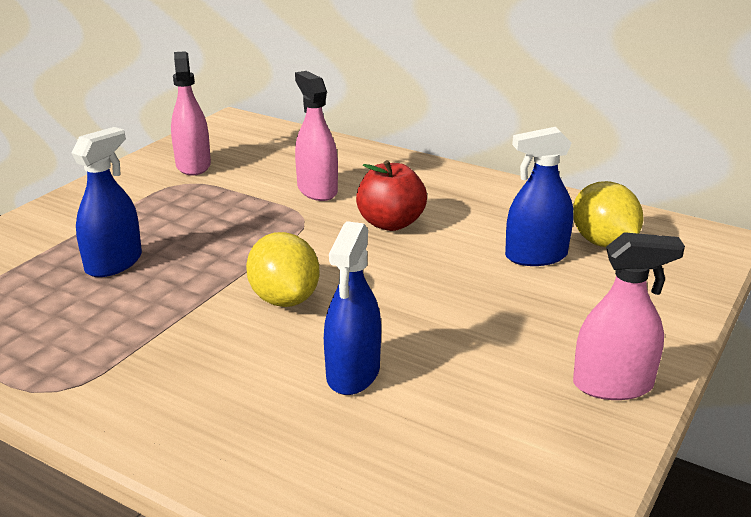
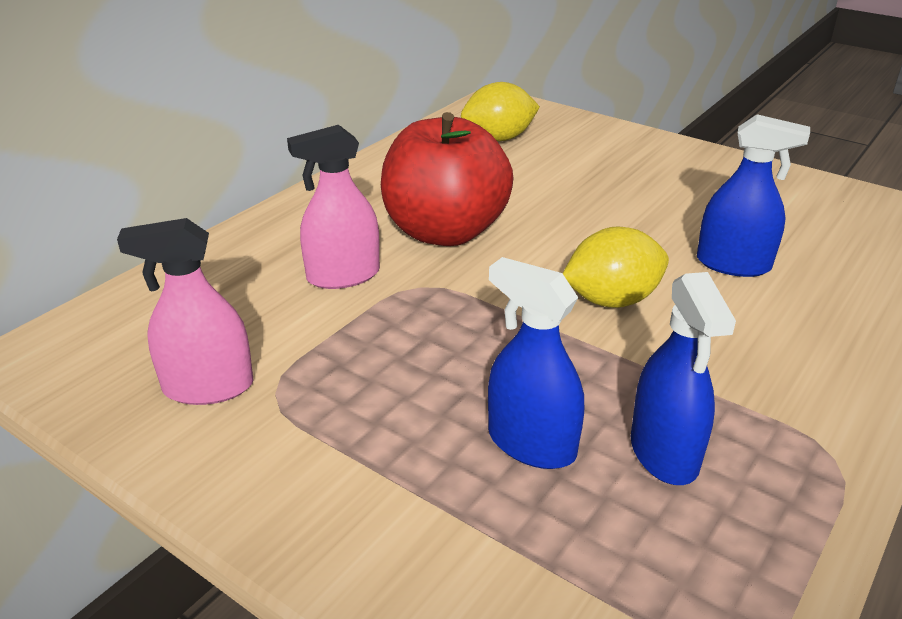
camera: 85 degrees left, 5 degrees up
(390, 223) = (445, 232): red apple -> red apple, size x1.62
(536, 256) = (522, 167): blue spray bottle -> blue spray bottle (664, 453)
(613, 385) = (711, 163): pink spray bottle -> none

